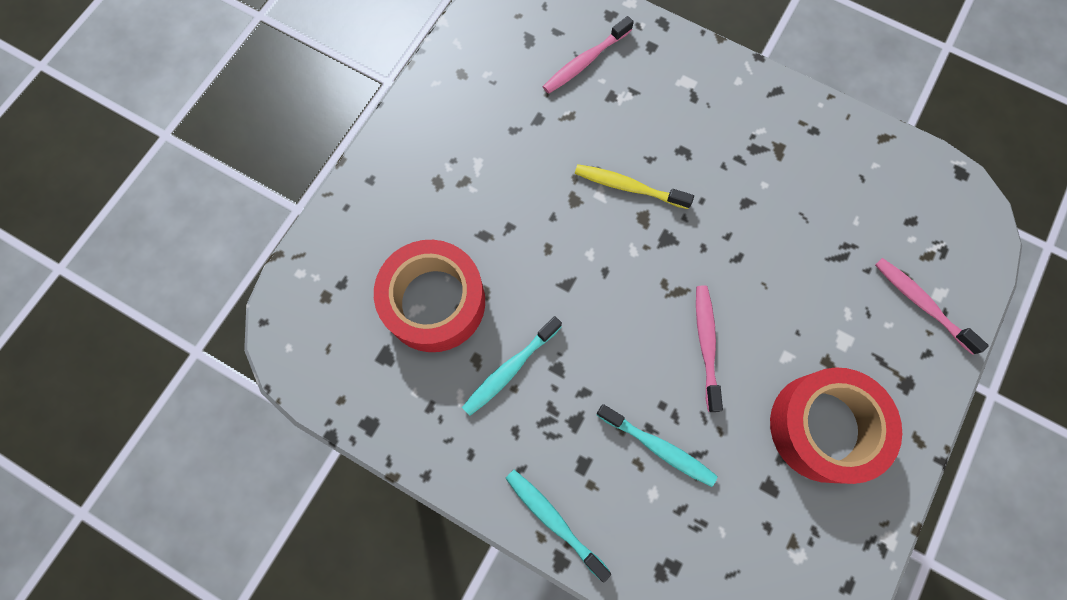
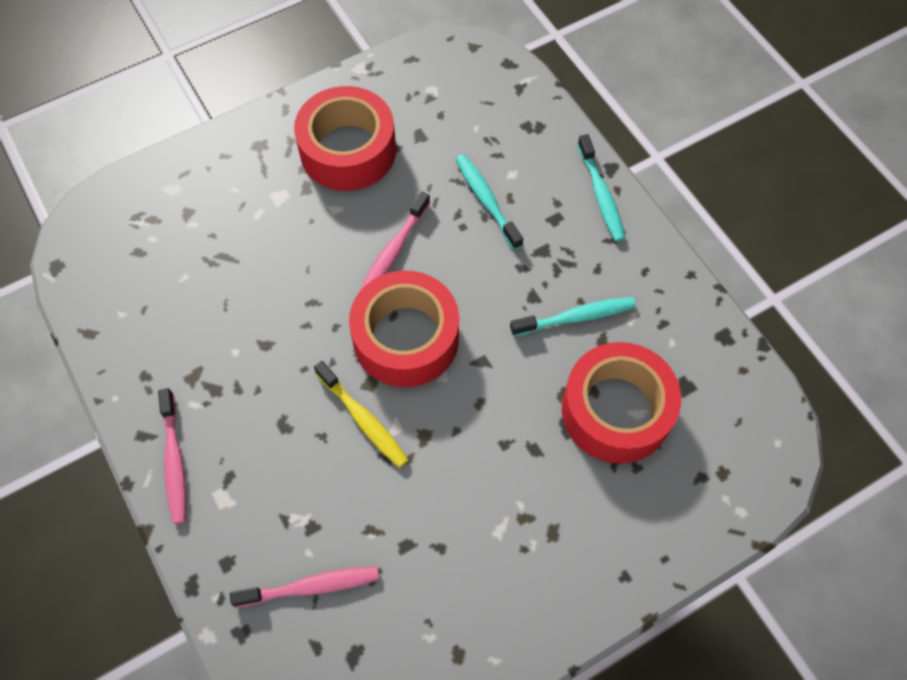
camera: 150 degrees left, 10 degrees down
(640, 269) = (406, 338): none -> red tape
(921, 303) = (194, 189): pink toothbrush -> pink toothbrush (174, 461)

